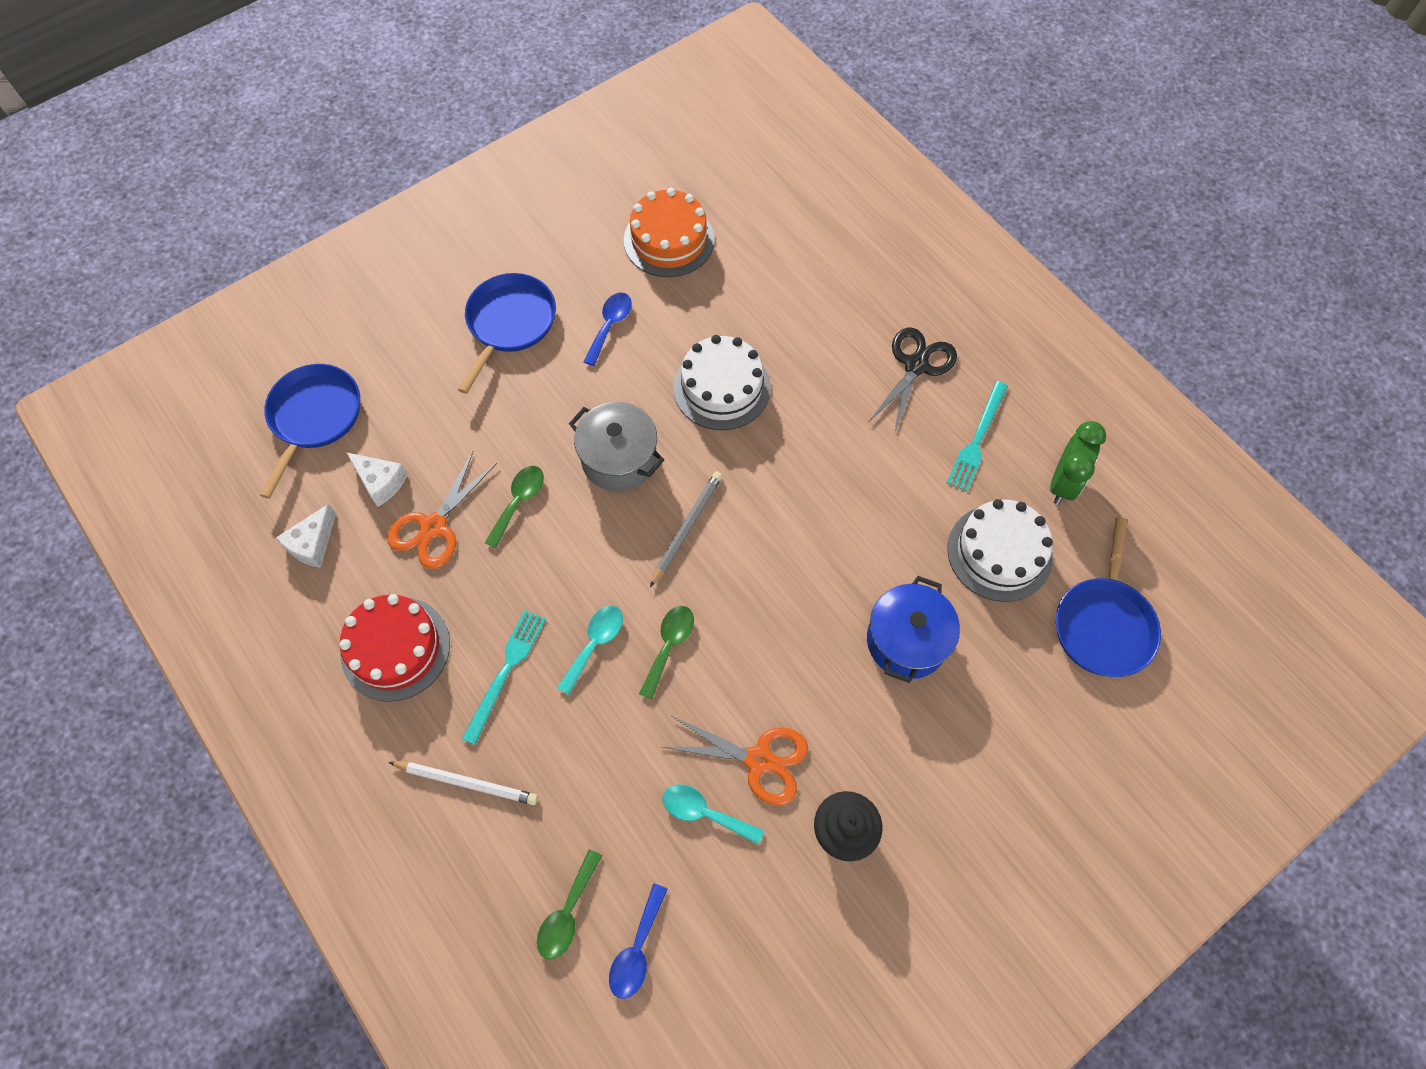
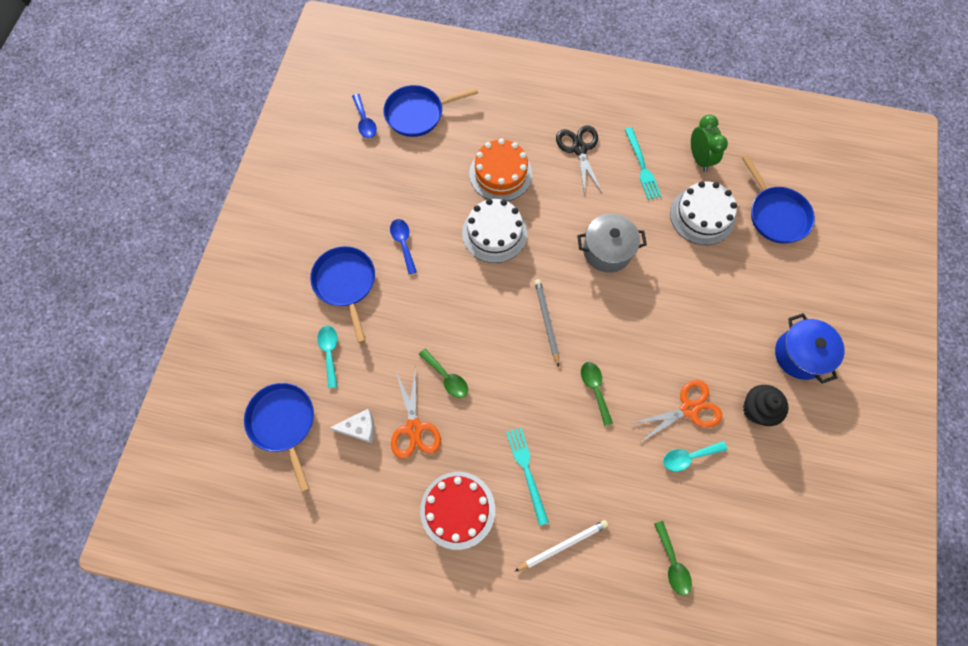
camera: 40 degrees left, 5 degrees up
(312, 544) = (354, 493): white cheese -> none
(518, 502) = (447, 377): green spoon -> green spoon turned 150 degrees clockwise
(595, 644) = (558, 419): turquoise spoon -> turquoise spoon (329, 352)
(619, 459) = (477, 312): grey pot -> grey pot (607, 250)
(637, 949) = (720, 550): blue spoon -> blue spoon (365, 121)
(669, 240) = (390, 172): orange cake -> orange cake (500, 174)
(760, 199) = (418, 114): none -> blue pan
(906, 640) = (700, 293): blue pot -> blue pot (800, 355)

